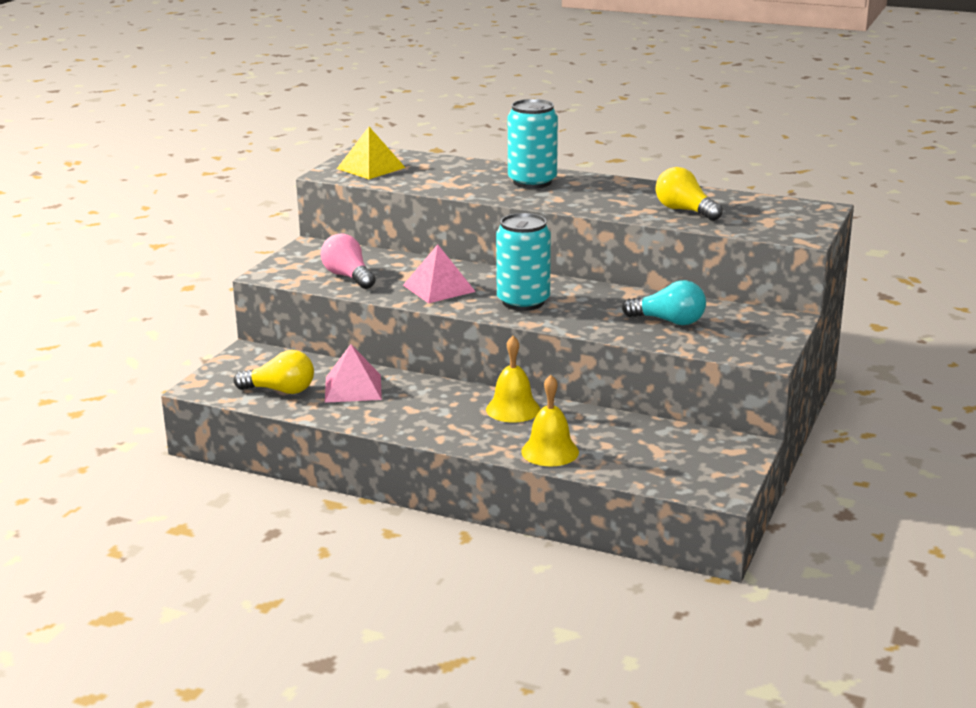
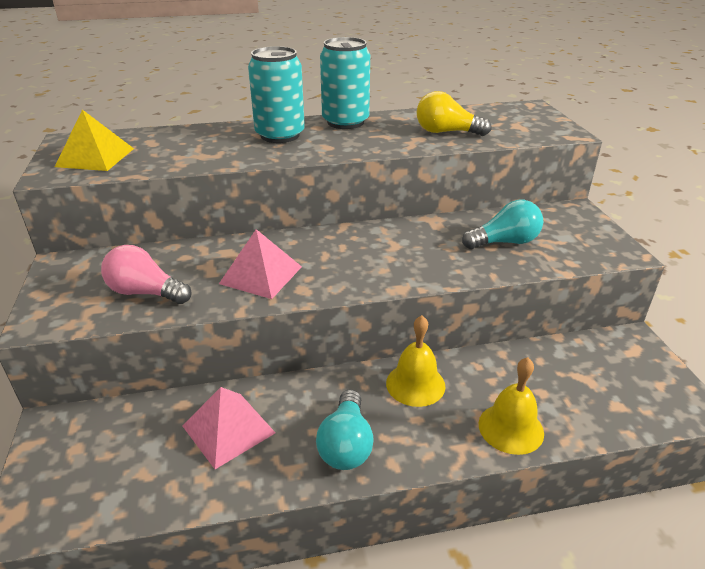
camera: 35 degrees left, 10 degrees up
(280, 390) = (143, 475): yellow light bulb -> none
(421, 420) = (346, 444): none -> turquoise light bulb
(523, 302) = (361, 264): turquoise can -> turquoise can (345, 122)

